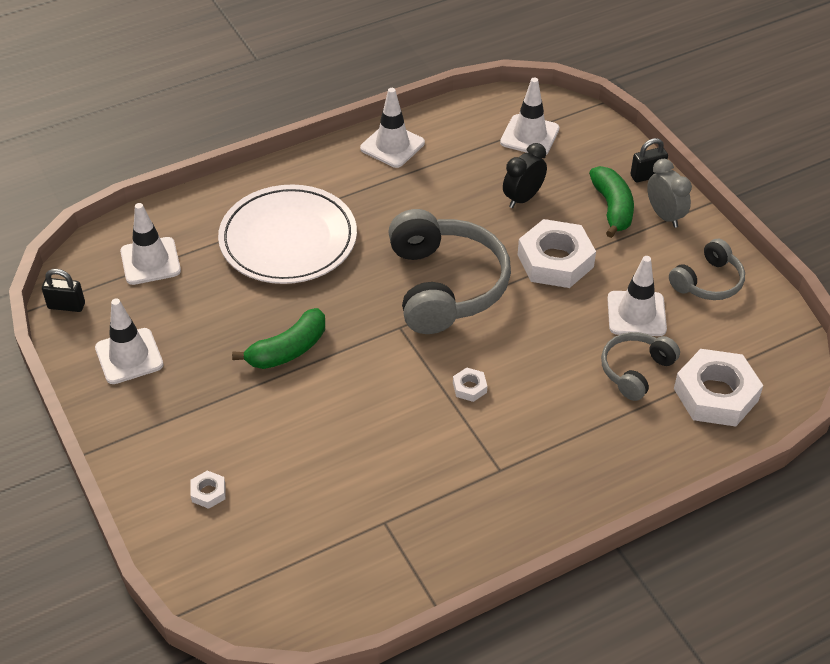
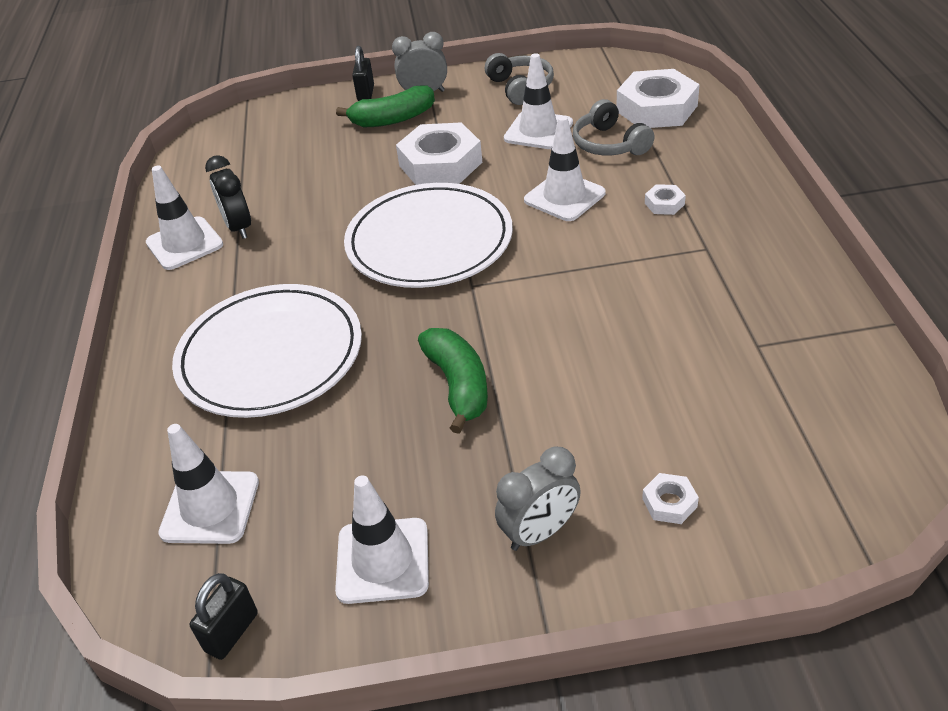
camera: 65 degrees left, 5 degrees down
(167, 428) = (540, 532): none -> grey clock
(445, 286) = (429, 241): grey headphones -> white plate
(469, 387) = (585, 249): white nut -> white nut (664, 204)
(523, 198) = (339, 168): black clock -> black clock (239, 227)
(529, 135) = (254, 149): white traffic cone -> white traffic cone (564, 197)
(612, 208) = (393, 119): green banana -> green banana turned 150 degrees clockwise

